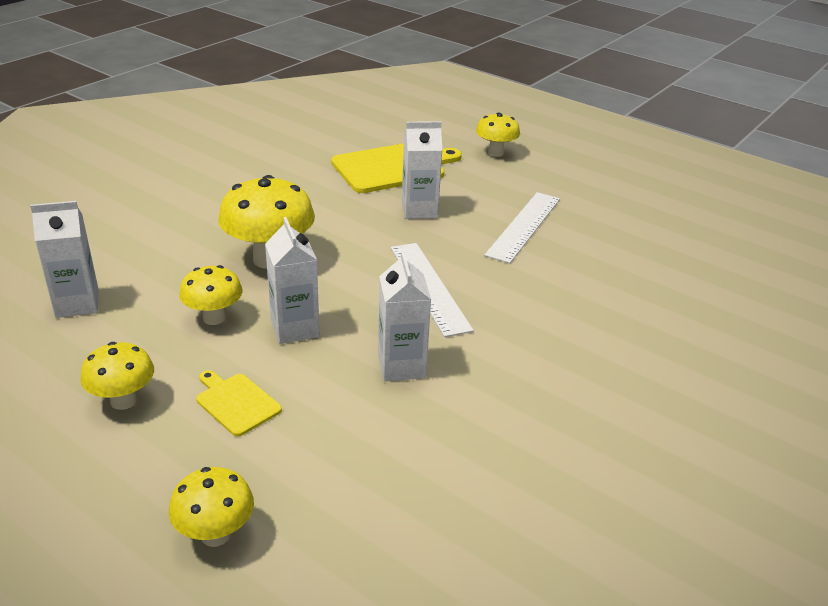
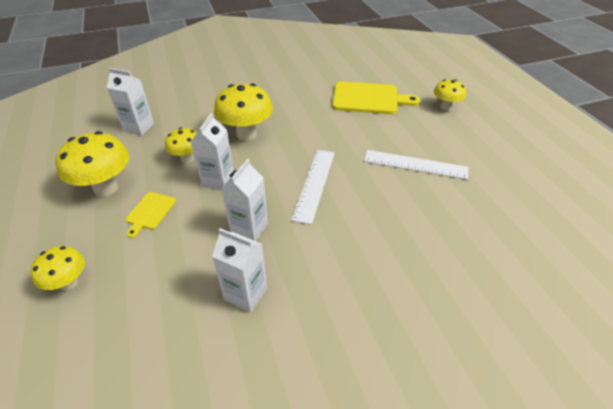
camera: 35 degrees right, 10 degrees up
(123, 401) = (106, 188): yellow mushroom -> yellow mushroom, size x1.68
(236, 402) = (150, 212): yellow cutting board -> yellow cutting board turned 150 degrees counterclockwise
(419, 210) = (358, 131): white carton -> white carton (245, 294)
(524, 226) = (415, 164): white ruler -> white ruler turned 45 degrees clockwise

